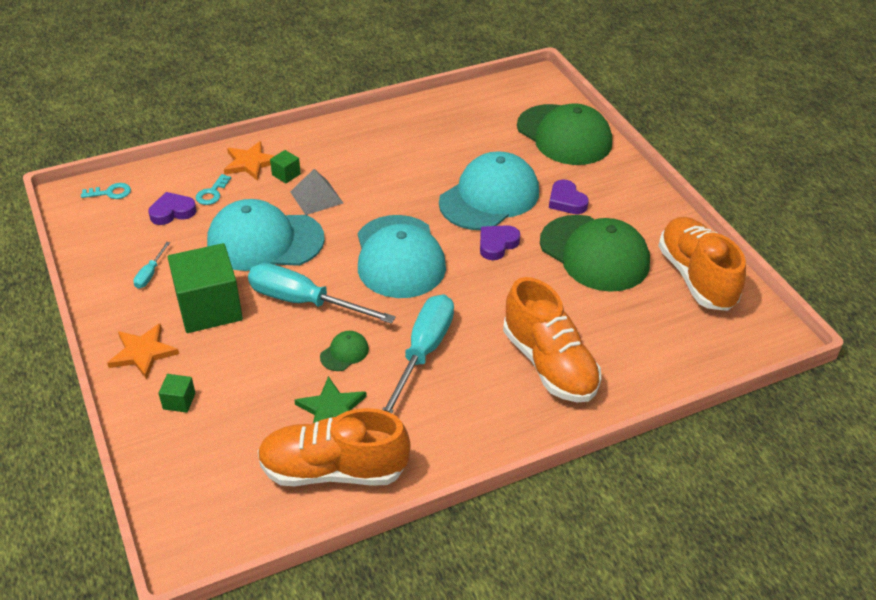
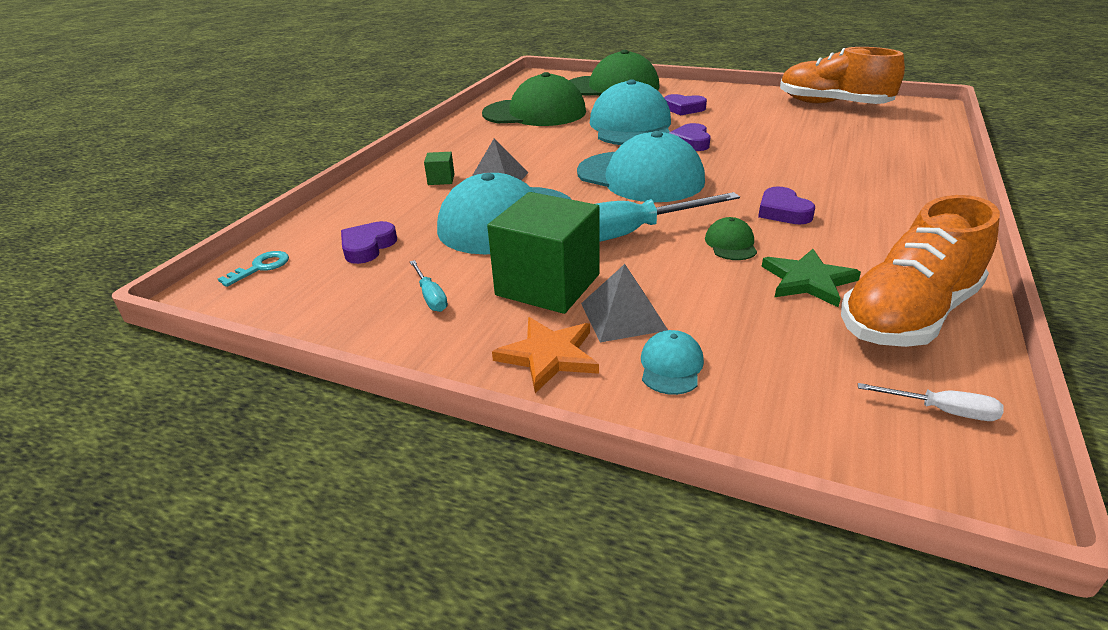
camera: 40 degrees left, 10 degrees down
(179, 401) = (671, 366): green cube -> turquoise cap
(208, 356) = (623, 316): none -> grey pyramid
(212, 193) = (388, 218): turquoise key -> none
(240, 520) = (942, 411): none -> white screwdriver
(250, 163) = (390, 187): orange star -> none
(423, 352) = (783, 211): turquoise screwdriver -> purple heart
(549, 364) = (866, 173): orange shoe -> none
(594, 253) = (757, 120): green cap -> green cap (534, 113)

